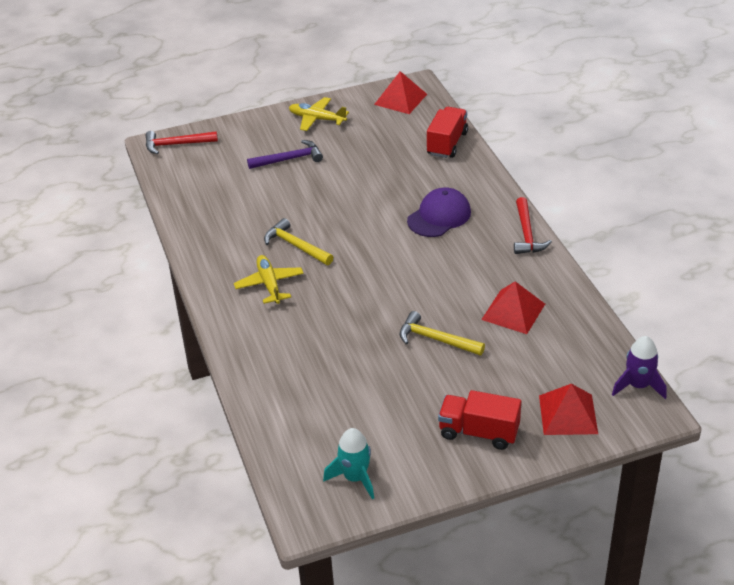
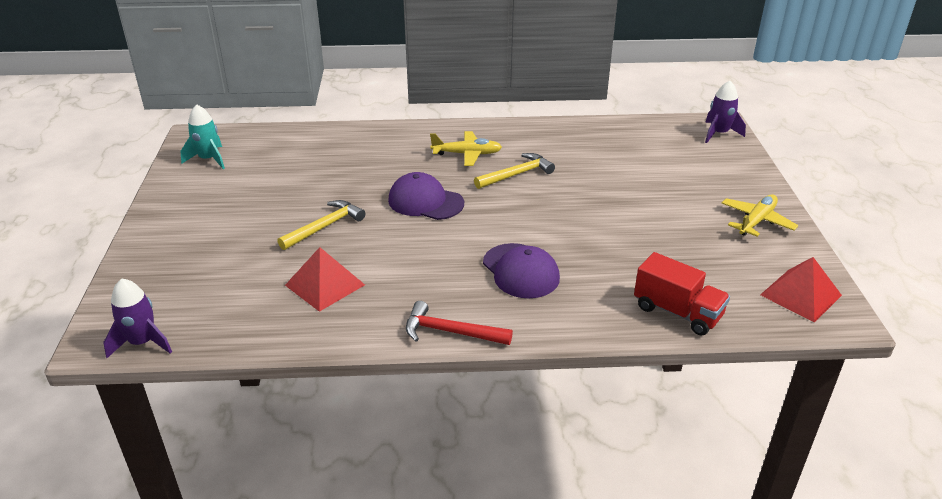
camera: 105 degrees right, 5 degrees down
(176, 144) = (719, 133): red hammer -> purple rocket
(289, 159) = (673, 191): purple hammer -> none
(366, 289) = (425, 202): none -> purple cap
(479, 432) = (191, 225): red truck -> none
(568, 414) = (157, 281): red pyramid -> none

